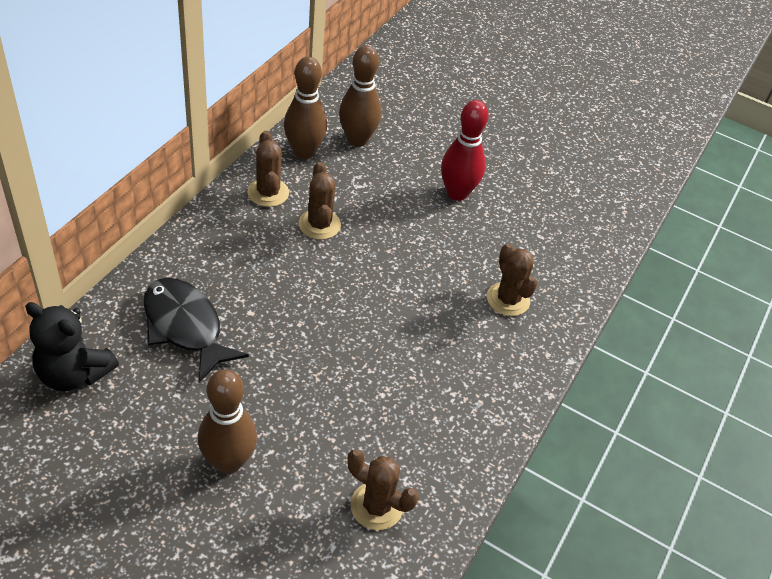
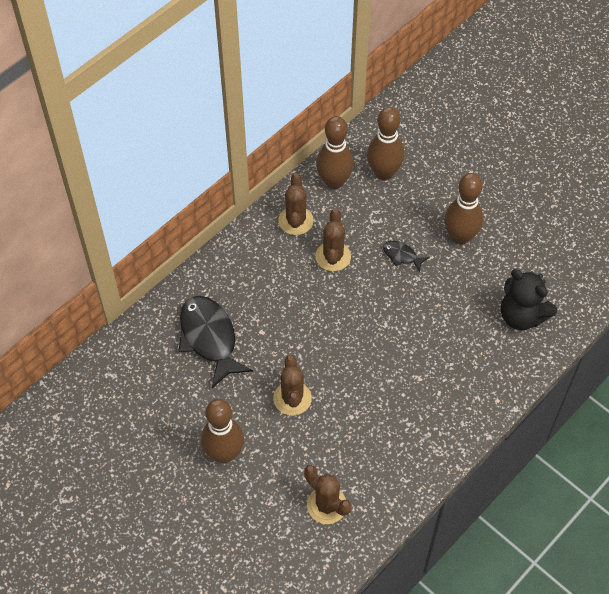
camera: 20 degrees right, 10 degrees up
(74, 373) = (123, 367): black teddy bear -> black teddy bear (521, 316)
(398, 217) = (401, 256): none -> black fish
(457, 193) = (460, 237): red bowling pin -> brown bowling pin
(508, 299) = (477, 346): brown cactus -> brown cactus (292, 398)

